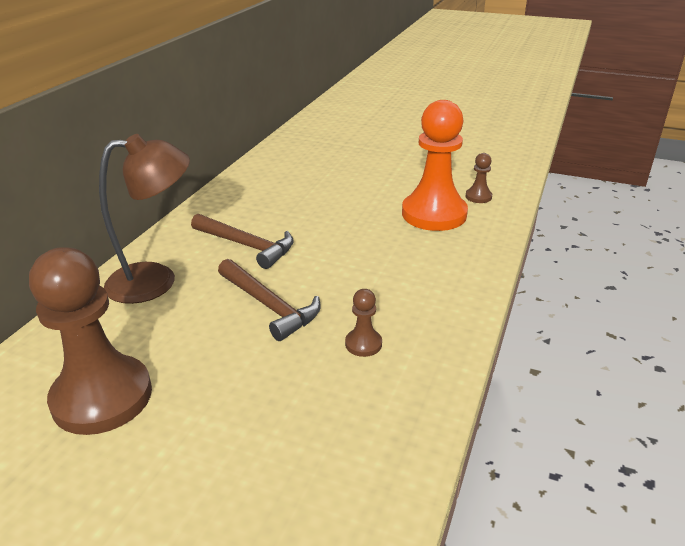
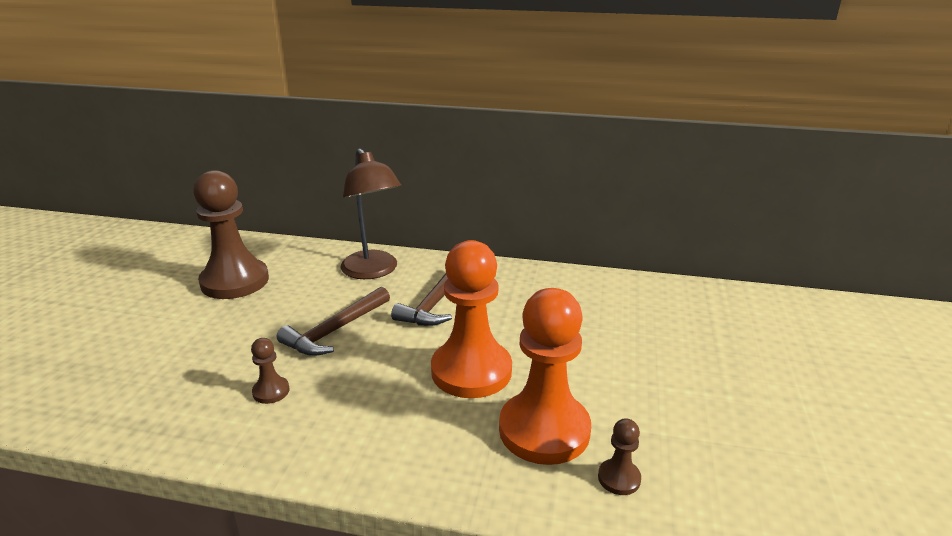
camera: 80 degrees right, 5 degrees down
(360, 235) = (471, 371): none -> orange pawn

